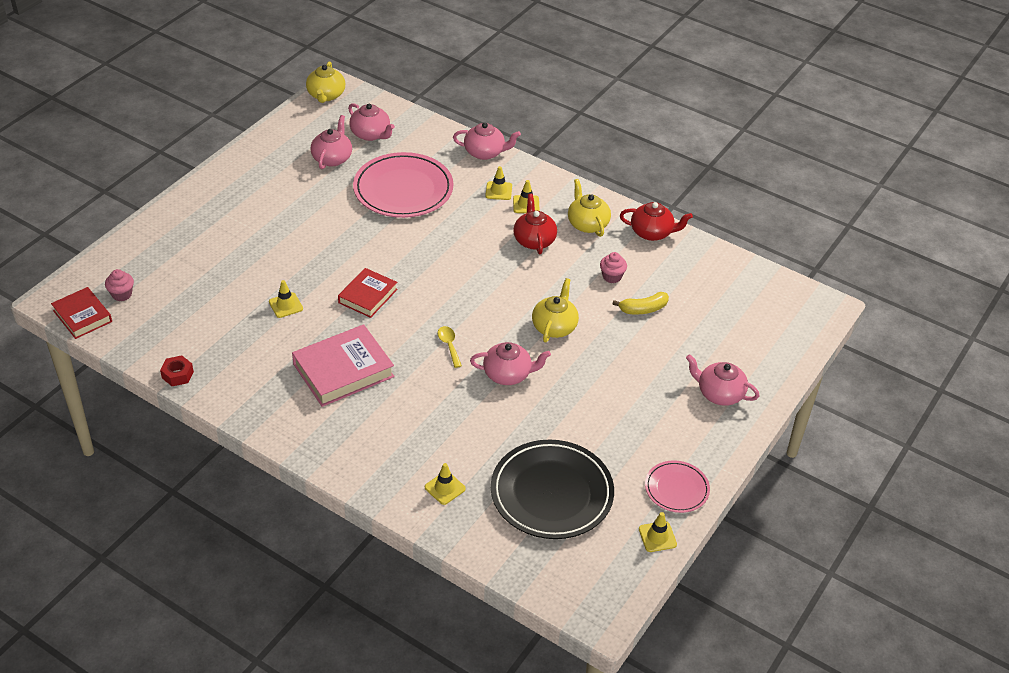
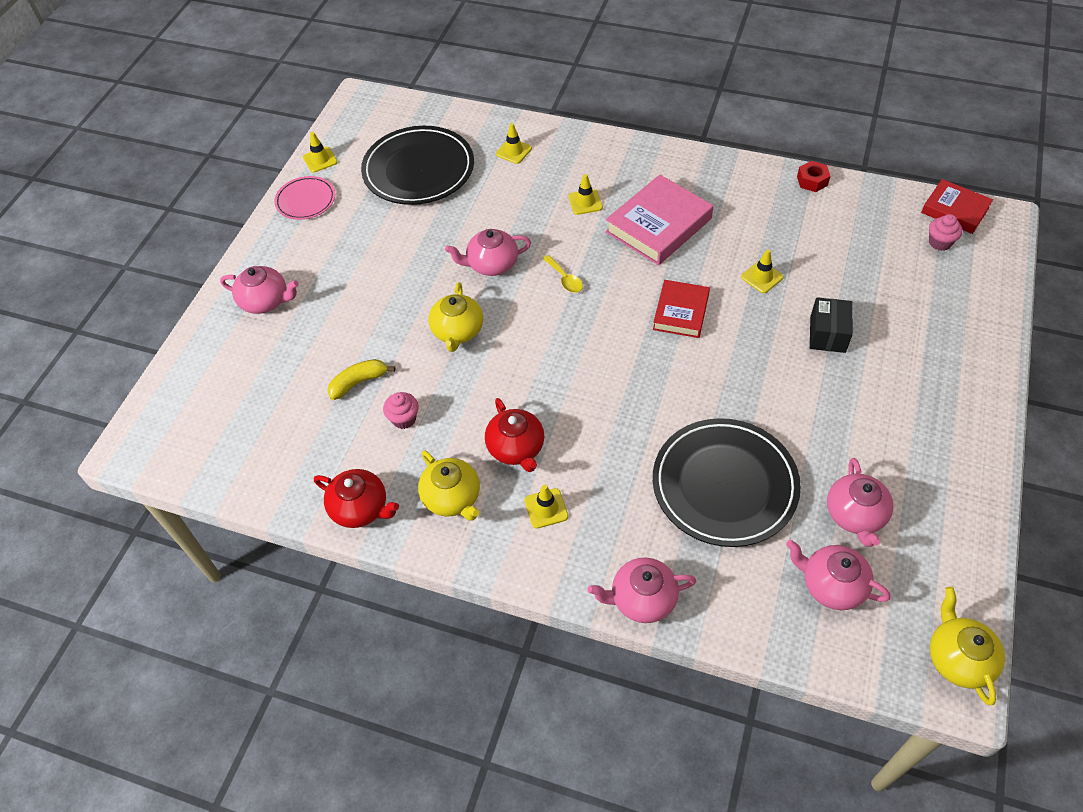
camera: 170 degrees right, 10 degrees up
(267, 254) = (827, 334): none -> black box
(403, 189) = (724, 485): pink plate -> black plate
(498, 191) = (593, 523): yellow traffic cone -> yellow traffic cone (585, 202)
(652, 232) = (360, 508): red teapot -> red teapot turned 150 degrees counterclockwise

